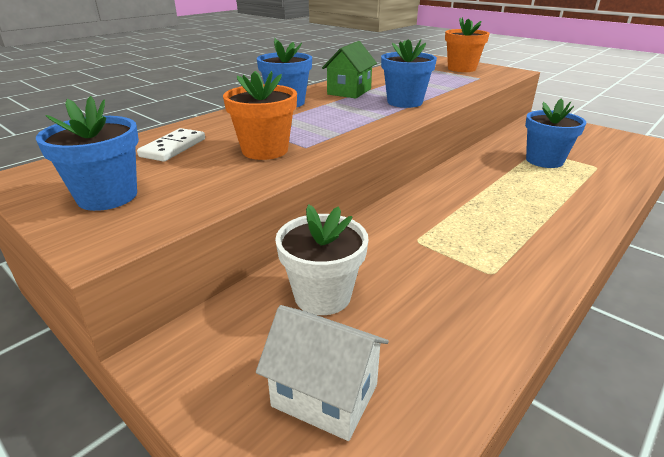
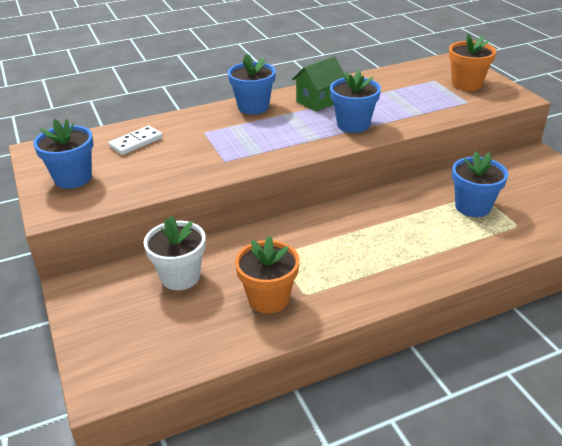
camera: 25 degrees right, 5 degrees up
(265, 150) = (193, 158): orange flower pot -> orange flower pot (268, 298)
(325, 395) = (136, 333): white house -> none

